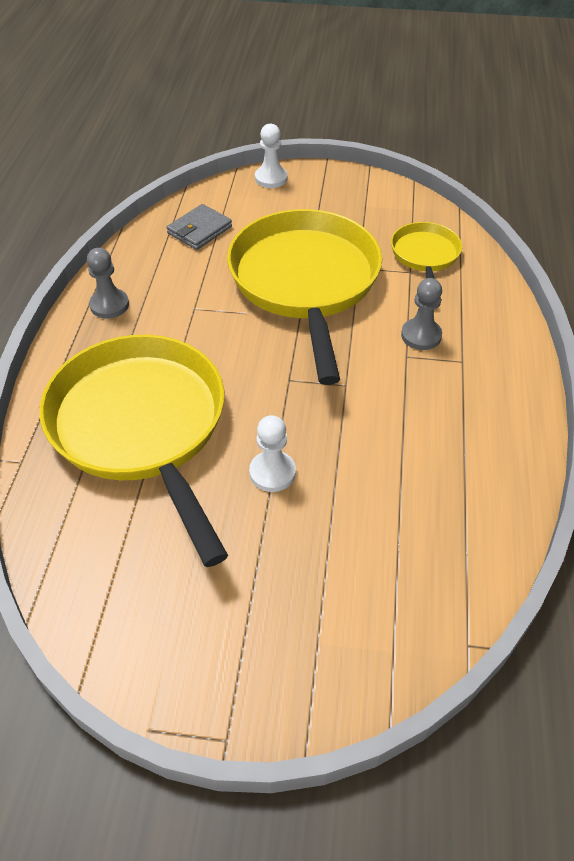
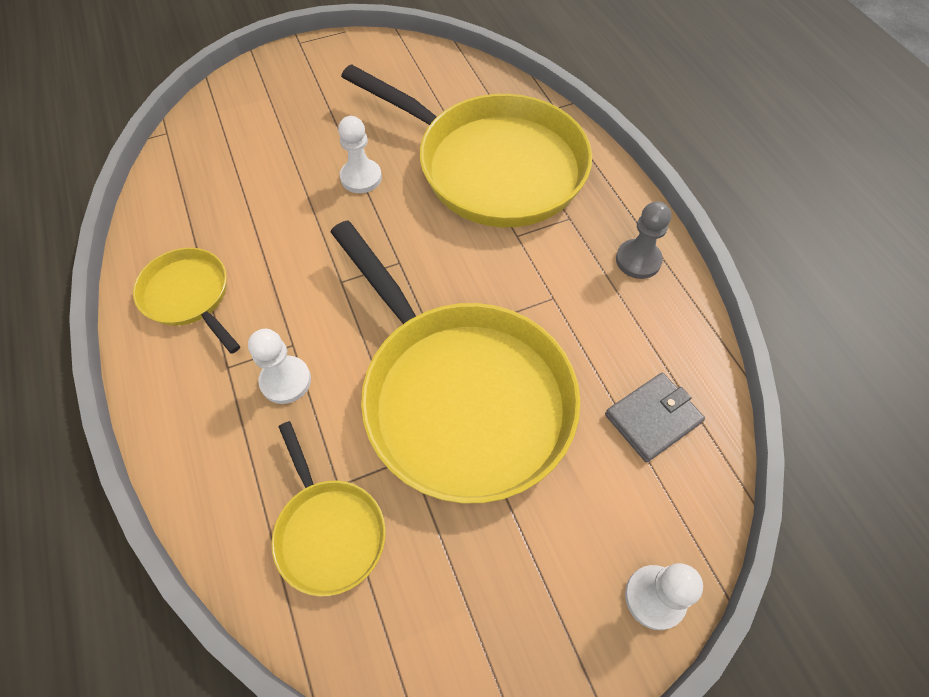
camera: 150 degrees right, 10 degrees up
(199, 230) = (652, 418): grey wallet -> grey wallet turned 45 degrees clockwise
(421, 335) = (285, 381): grey pawn -> white pawn
(481, 426) = (189, 296): none -> yellow pan

